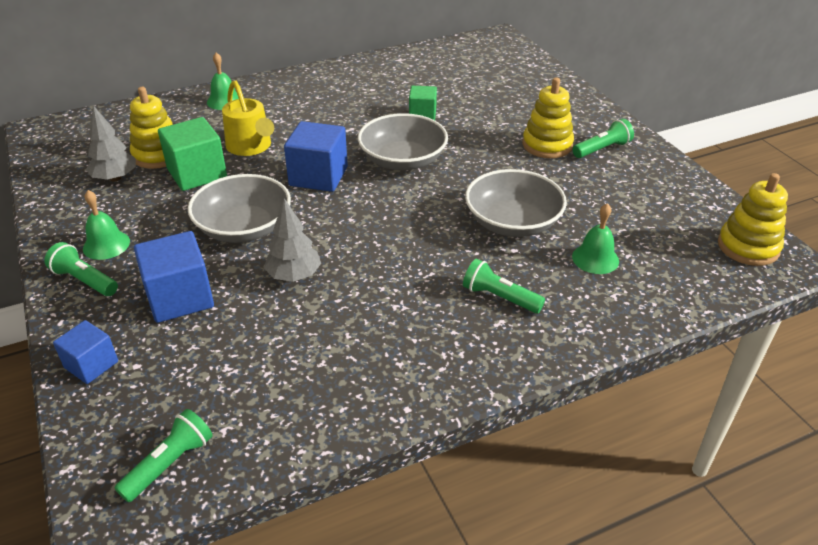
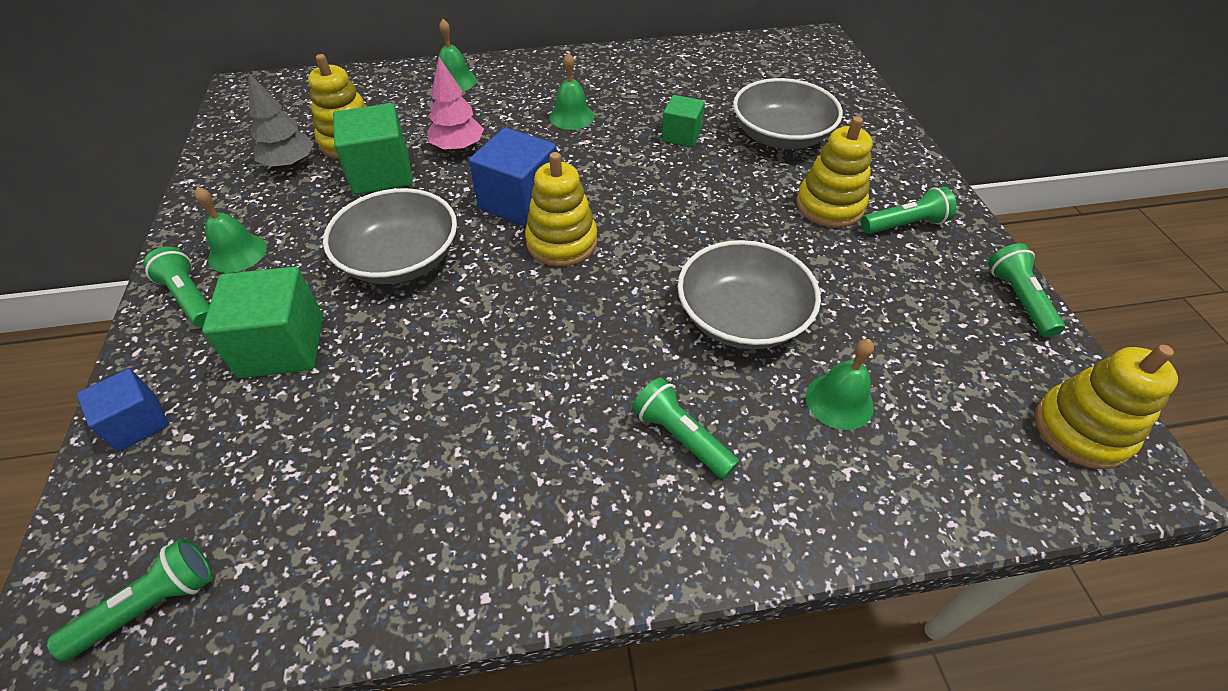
camera: 15 degrees right, 10 degrees up
(180, 297) = (282, 346): blue cube -> green cube
(251, 147) = (458, 148): yellow watering can -> pink tree
(294, 275) = (429, 343): grey tree -> none
(332, 113) = (571, 116): none -> green bell
(363, 197) = (562, 242): none -> yellow stacking toy
(403, 160) = (632, 196): grey bowl -> grey bowl (780, 136)
(689, 182) = (1018, 299): none -> green flashlight

